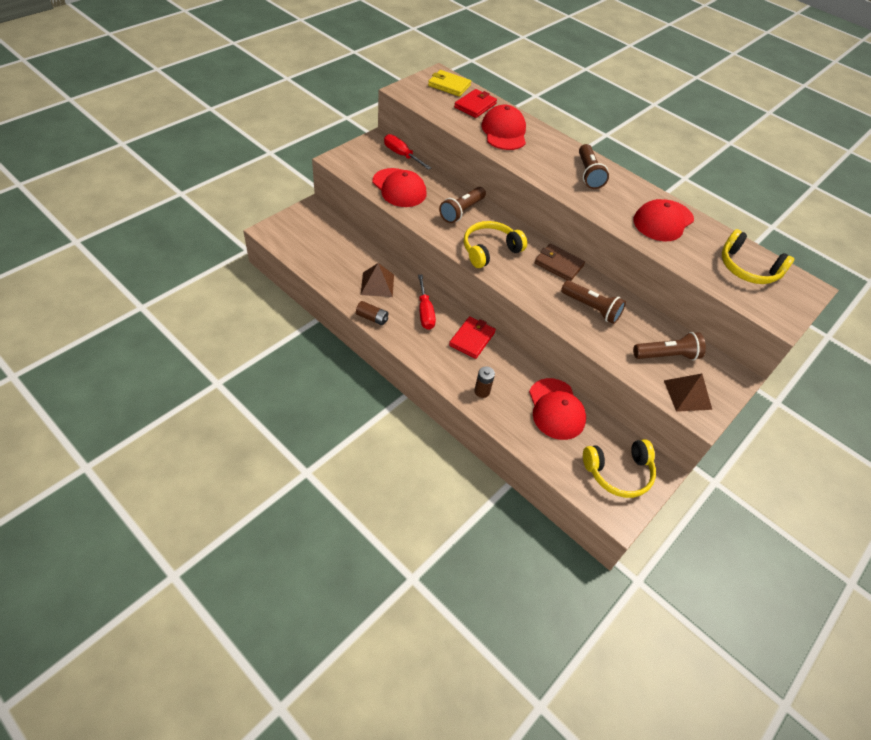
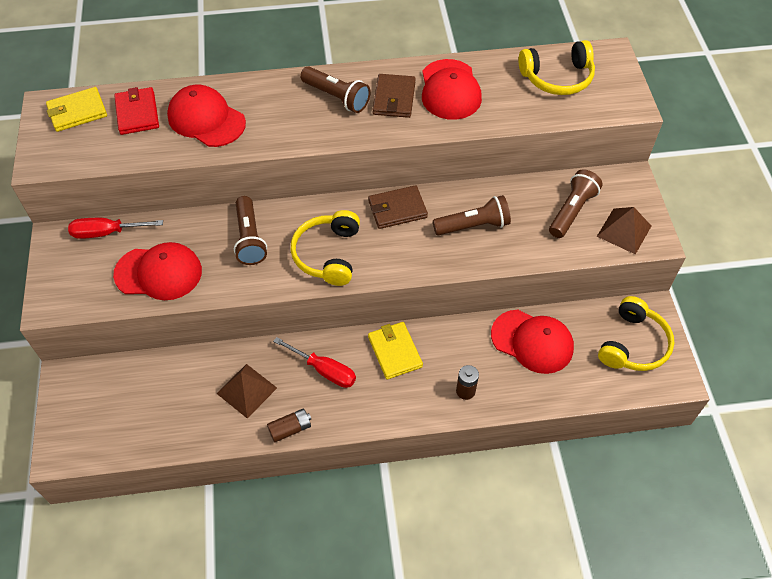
camera: 45 degrees left, 5 degrees up
(472, 339) = (395, 352): red wallet -> yellow wallet
(621, 199) = (394, 98): none -> brown wallet

